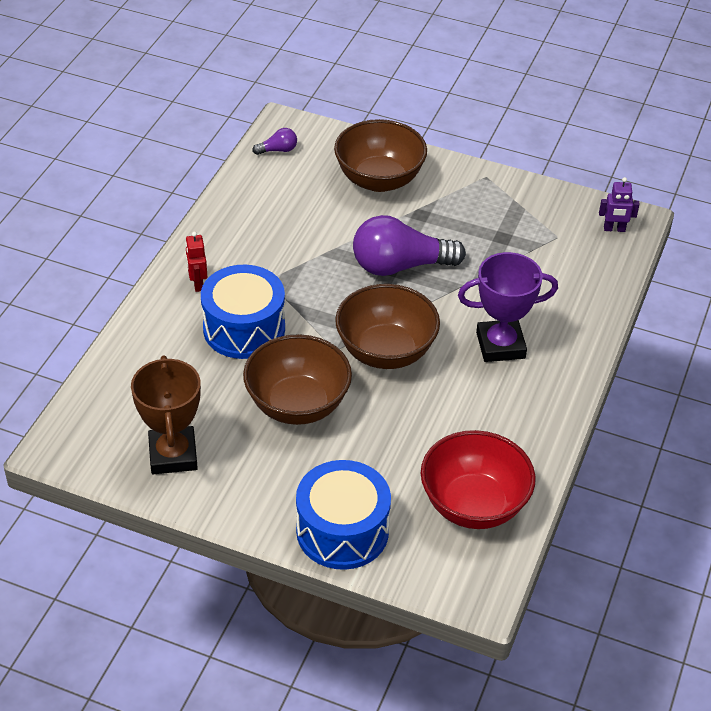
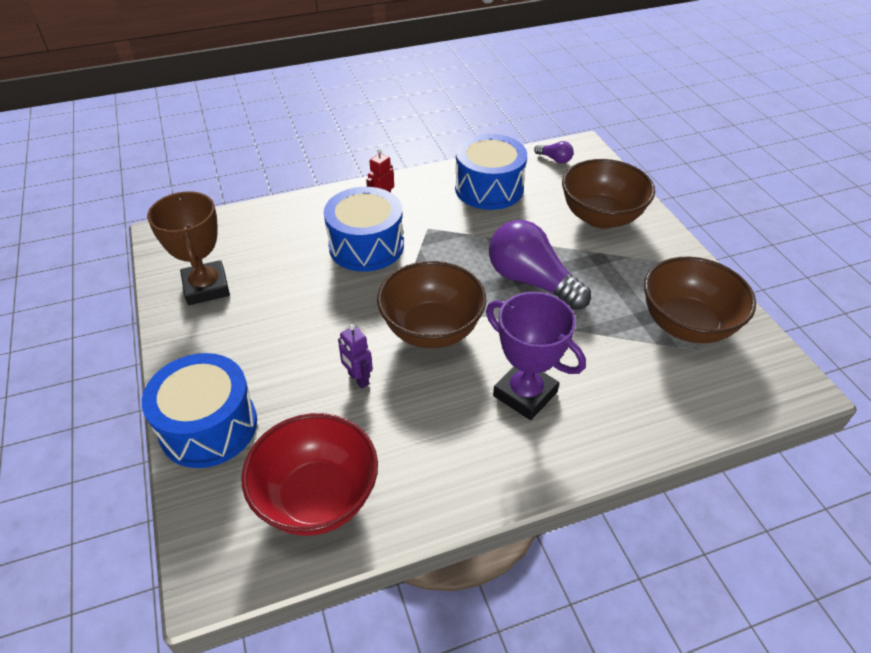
camera: 50 degrees right, 0 degrees up
(173, 455) = (206, 287): brown trophy -> brown trophy turned 60 degrees counterclockwise
(264, 212) = (489, 188): none -> blue drum
(297, 405) = (320, 317): brown bowl -> brown bowl (686, 325)
(614, 229) = (765, 381): purple robot -> purple robot (358, 379)

